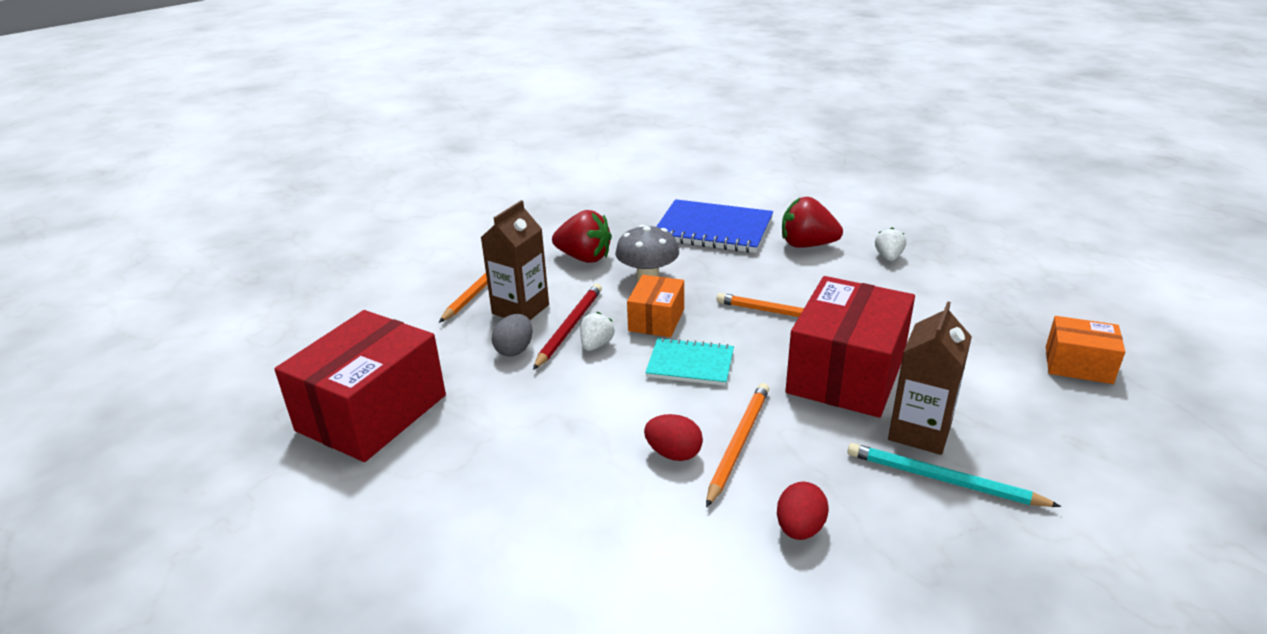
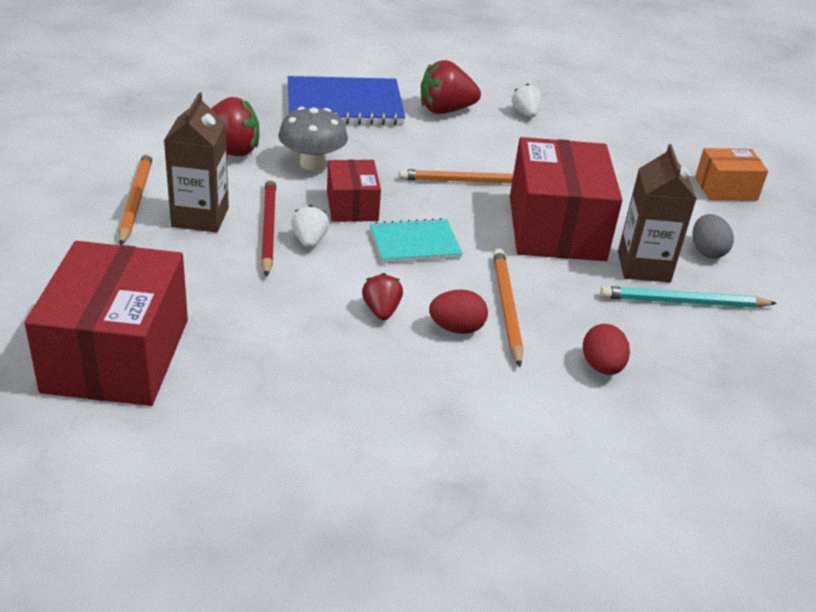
camera: 30 degrees left, 5 degrees up
(514, 350) = (227, 261): grey egg -> grey egg (707, 251)
(614, 421) = (381, 311): none -> red strawberry
(656, 320) = (352, 206): orange box -> red box

